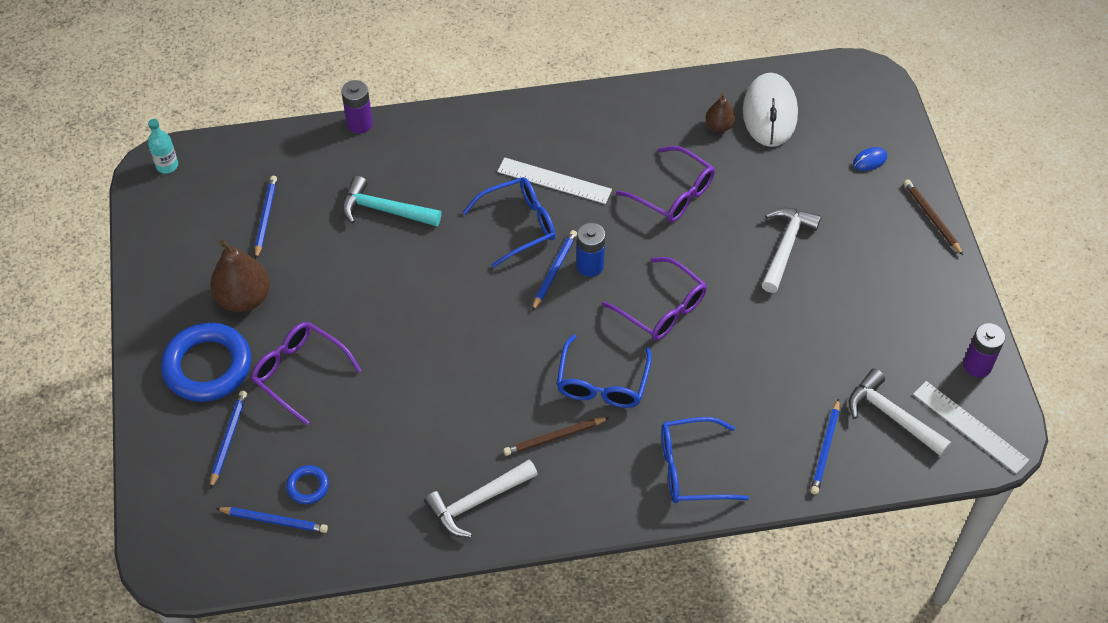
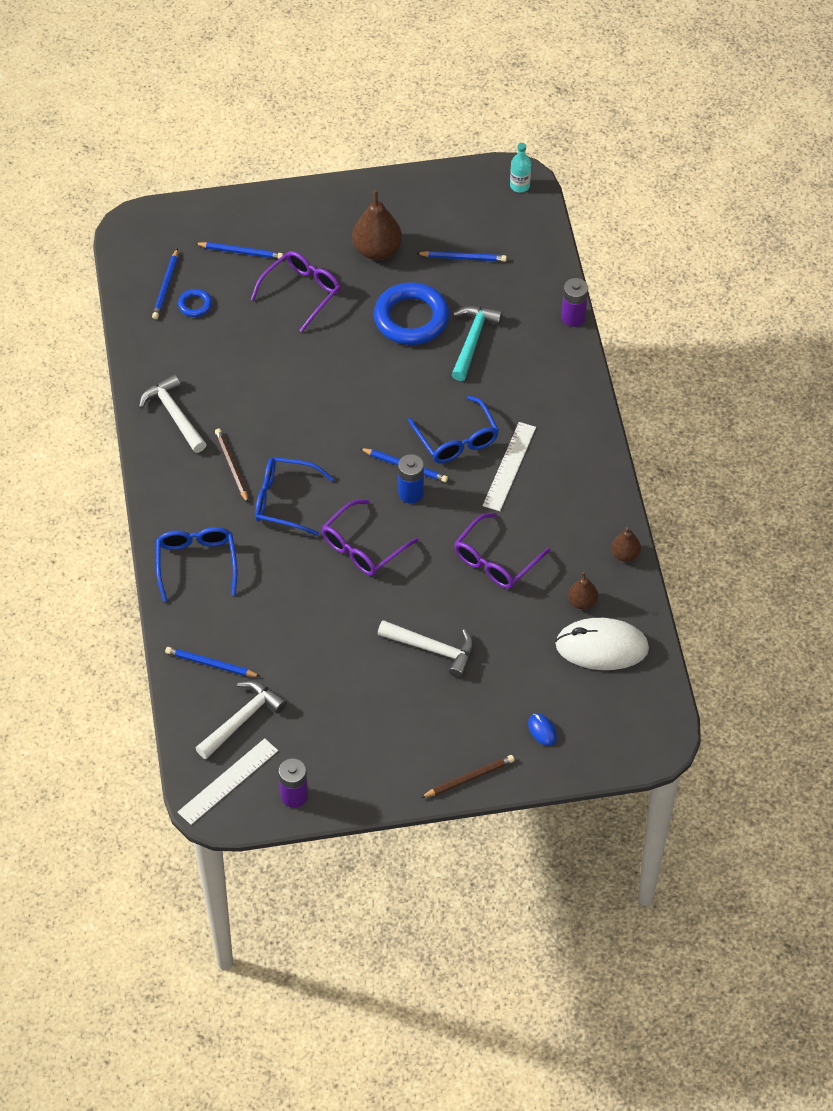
camera: 90 degrees right, 0 degrees up
(207, 366) = (309, 233): blue ring -> blue ring (411, 318)
(661, 92) = (625, 554): none -> brown pear

